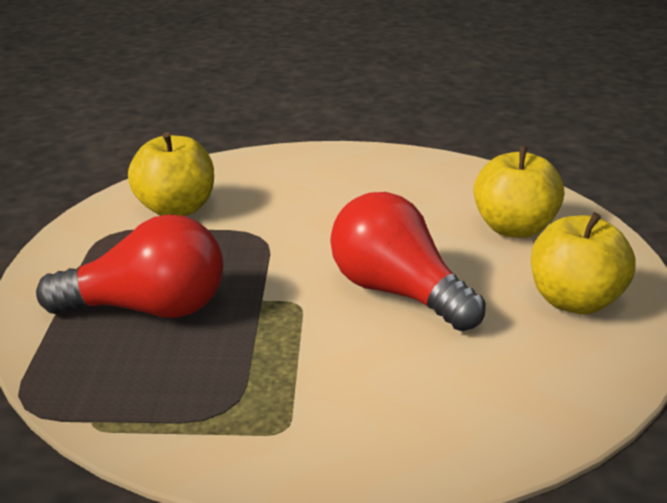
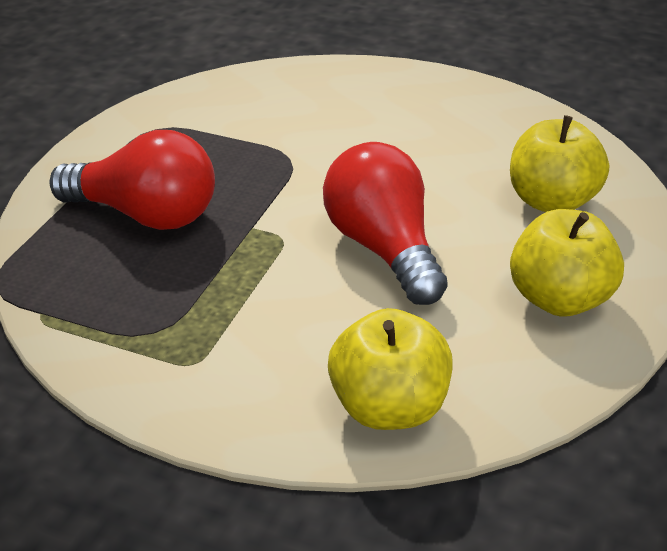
camera: 20 degrees right, 10 degrees up
(176, 209) = (229, 113): yellow apple -> yellow apple (388, 407)

